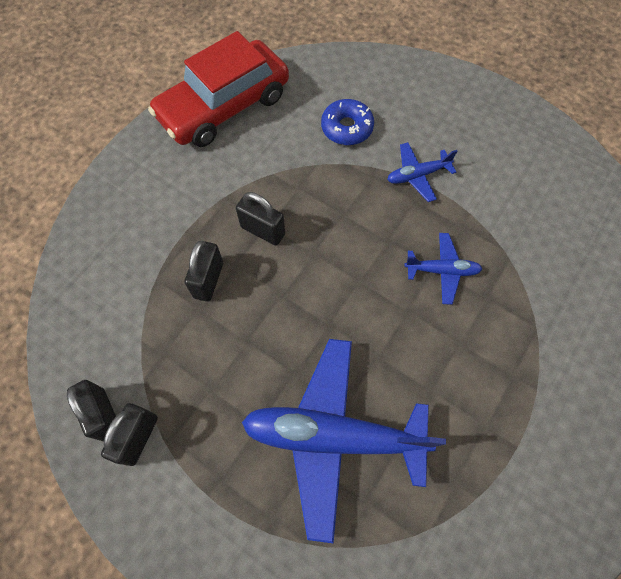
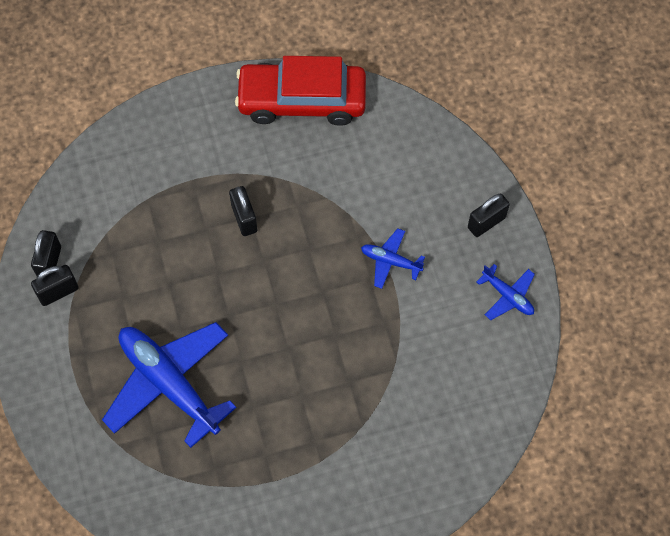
camera: 40 degrees right, 0 degrees up
(208, 280) = (179, 225): black padlock -> black padlock (486, 222)
(346, 128) = (375, 185): blue donut -> none
(442, 271) = (337, 340): blue plane -> blue plane (507, 296)

